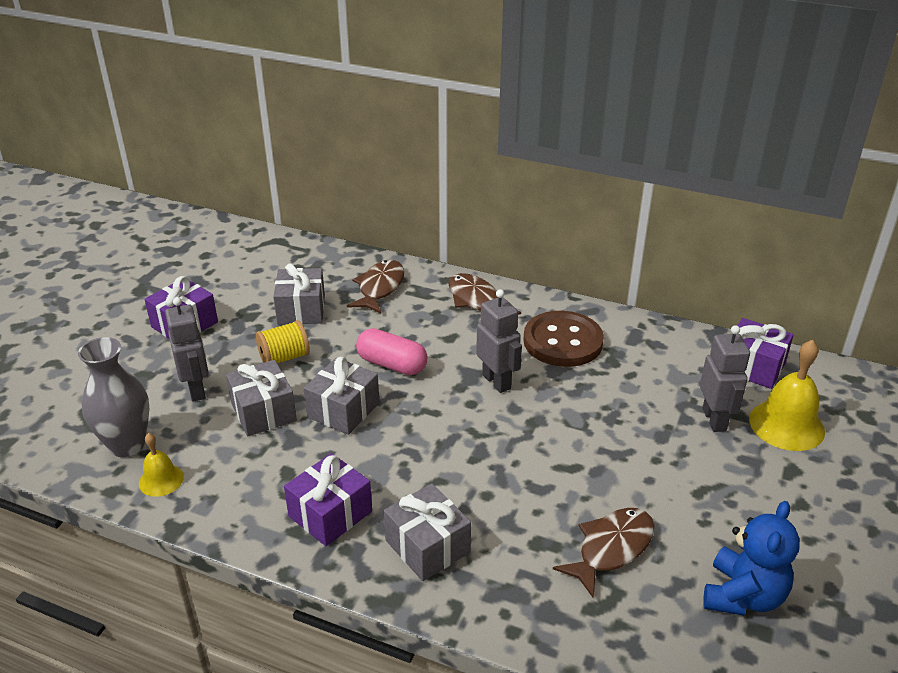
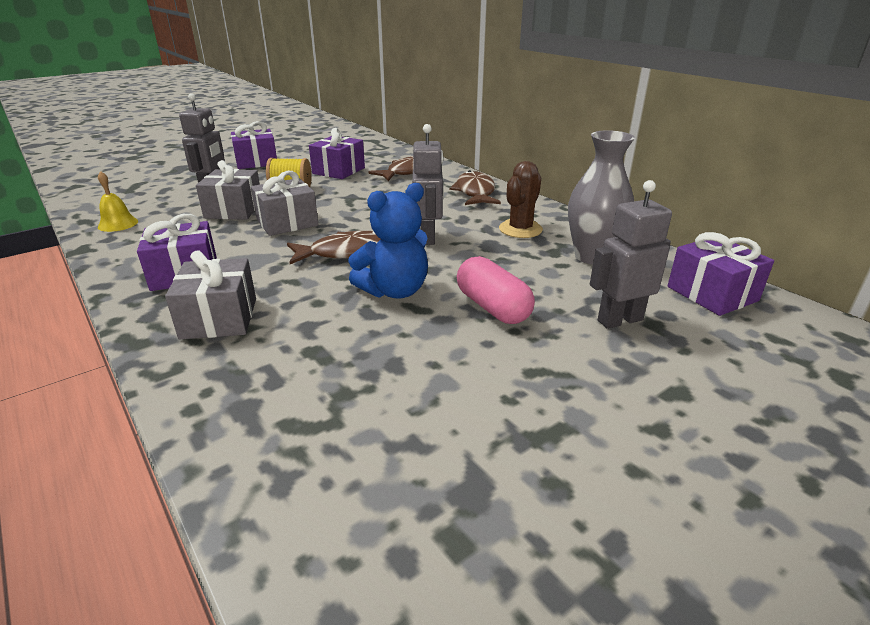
camera: 30 degrees right, 5 degrees down
(127, 445) = (130, 203): grey vase -> grey vase (592, 256)
(301, 310) = (338, 171): grey gift -> purple gift
(392, 364) = (359, 209): pink capsule -> pink capsule (492, 307)
(563, 341) = (520, 229): brown button -> brown cactus
(611, 548) = (376, 382): brown fish -> brown fish (346, 252)
(714, 420) = (619, 320): grey robot -> grey robot turned 135 degrees counterclockwise
(743, 596) = (475, 491): blue teddy bear -> blue teddy bear (394, 291)
(786, 425) = (710, 350): yellow bell -> none

